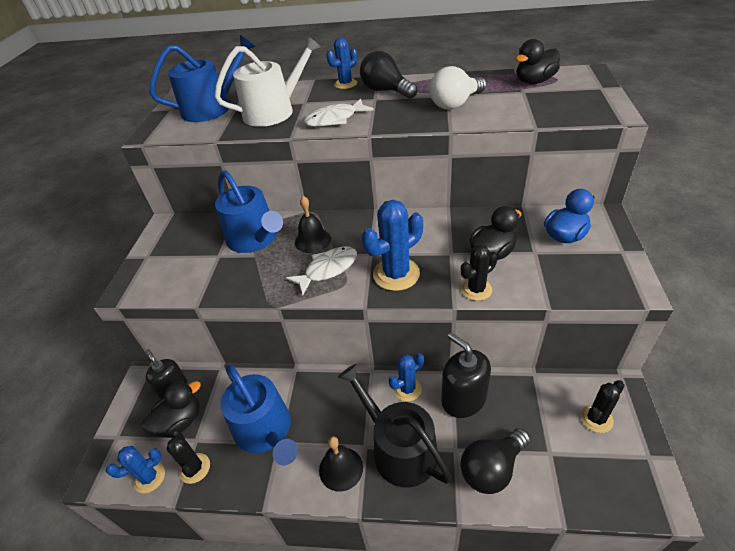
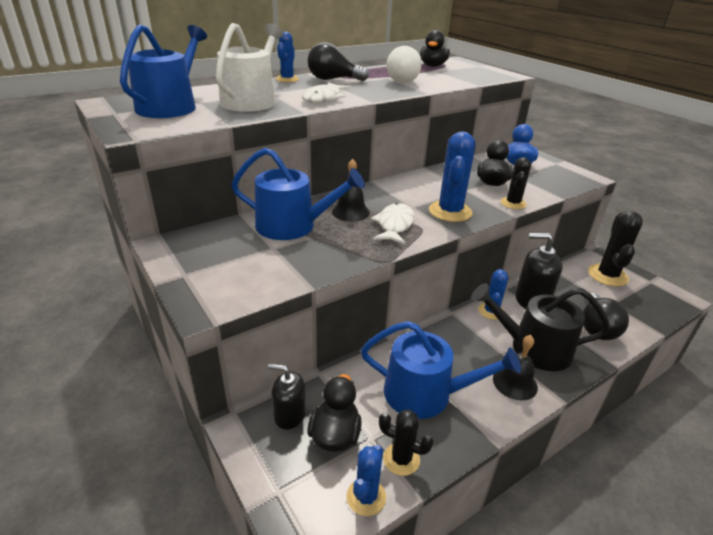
camera: 45 degrees left, 10 degrees down
(596, 418) = (607, 275): black cactus -> black cactus, size x1.62

